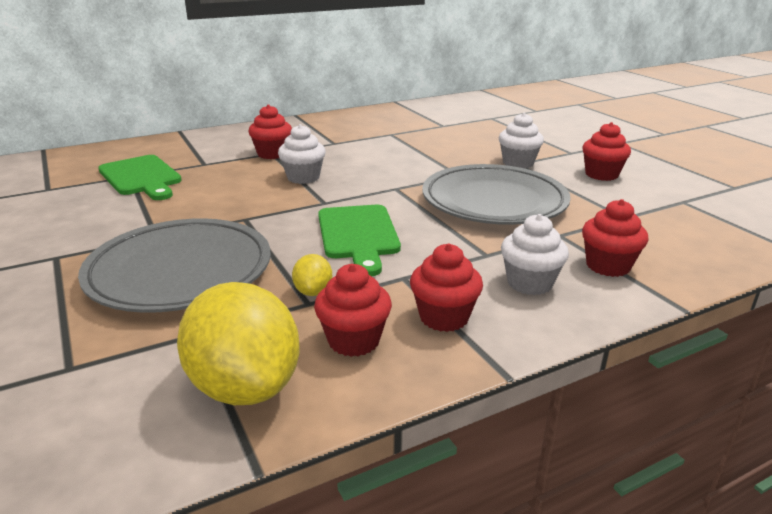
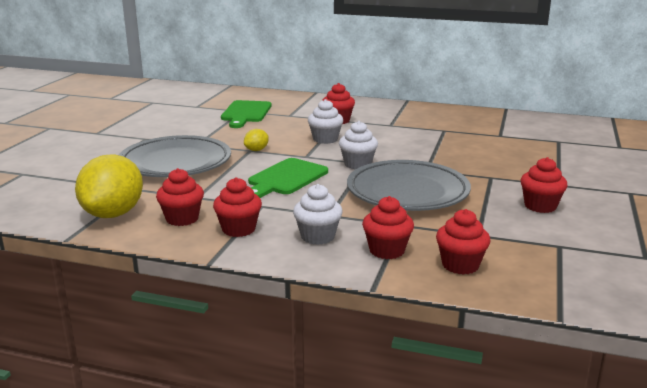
camera: 45 degrees right, 5 degrees down
(313, 291) = (209, 193): yellow lemon -> yellow lemon (256, 150)
(518, 163) = (491, 177): white cupcake -> white cupcake (357, 164)
(677, 250) = (460, 265): none -> red cupcake

